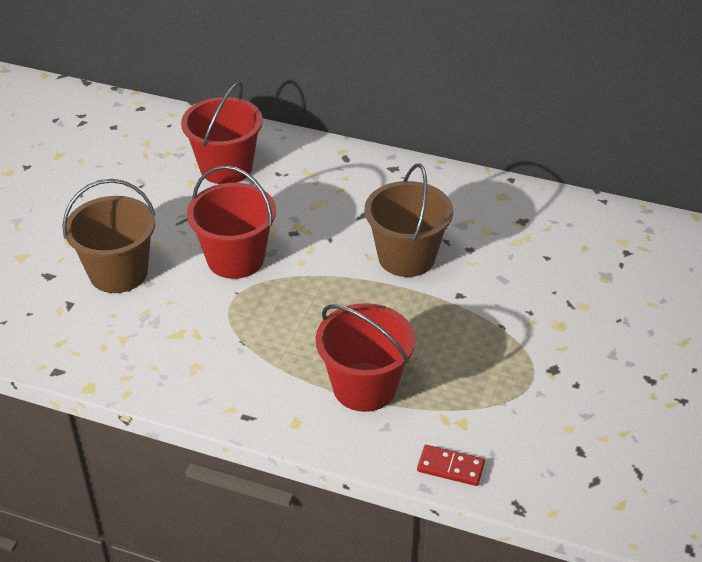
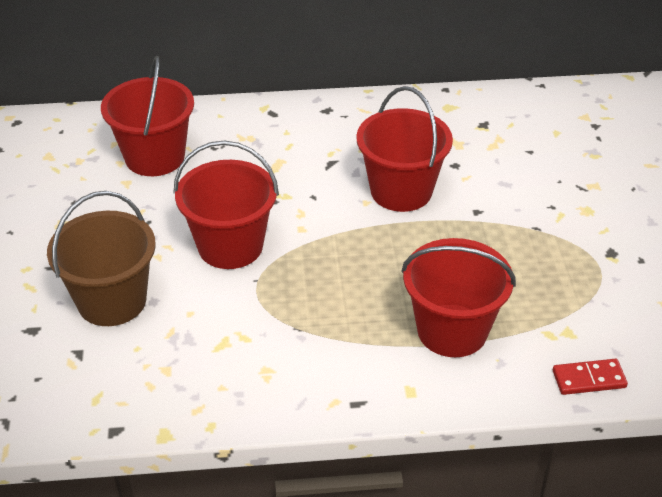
camera: 25 degrees left, 0 degrees up
(406, 257) = (401, 191): brown bucket -> red bucket

